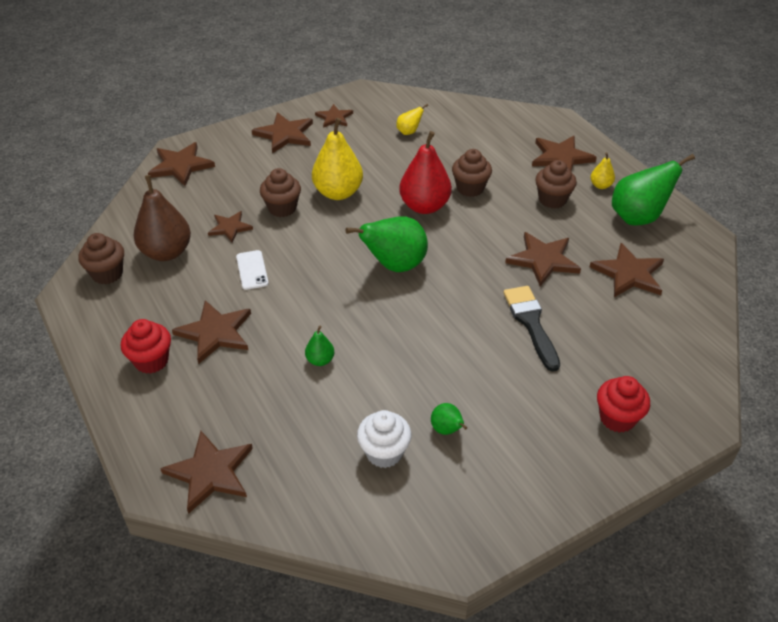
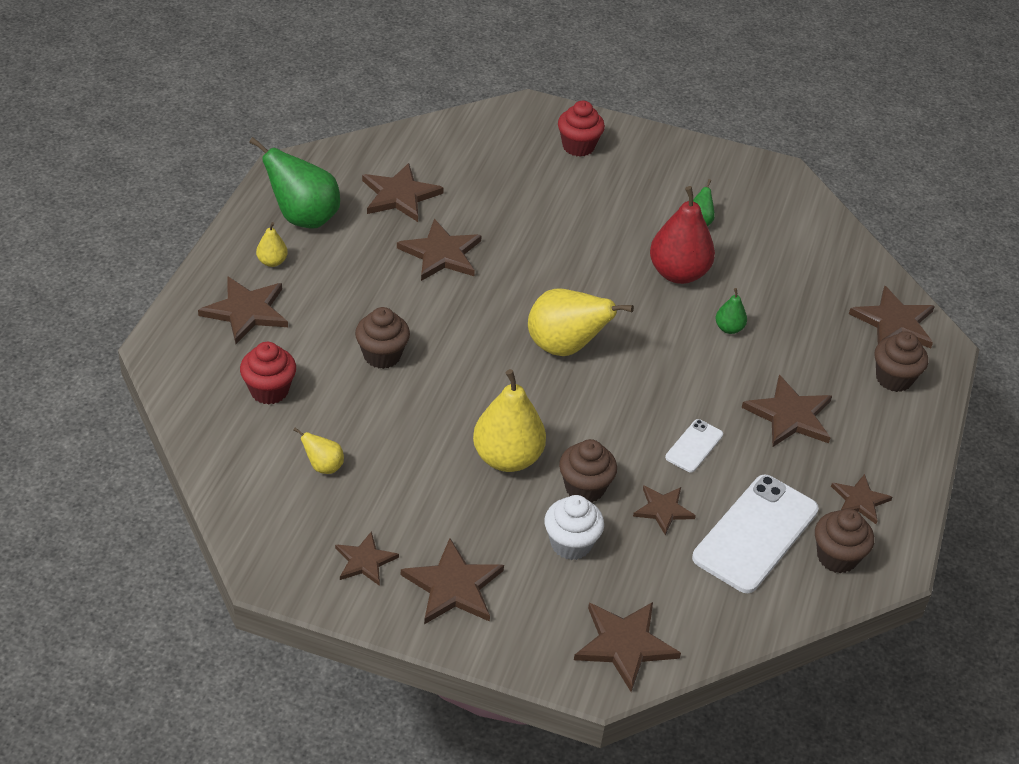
camera: 135 degrees left, 0 degrees up
(120, 314) = (859, 500): none -> brown star
(151, 361) = (868, 435): red cupcake -> red cupcake (269, 390)
(166, 252) = (755, 533): brown pear -> white phone
(384, 452) = (758, 244): white cupcake -> white cupcake (571, 544)
(394, 265) = (565, 347): green pear -> yellow pear
(424, 206) = (452, 374): red pear -> red pear (678, 273)
(531, 323) = (533, 227): black brush -> none
(552, 199) = (336, 286): brown cupcake -> brown cupcake (894, 379)

